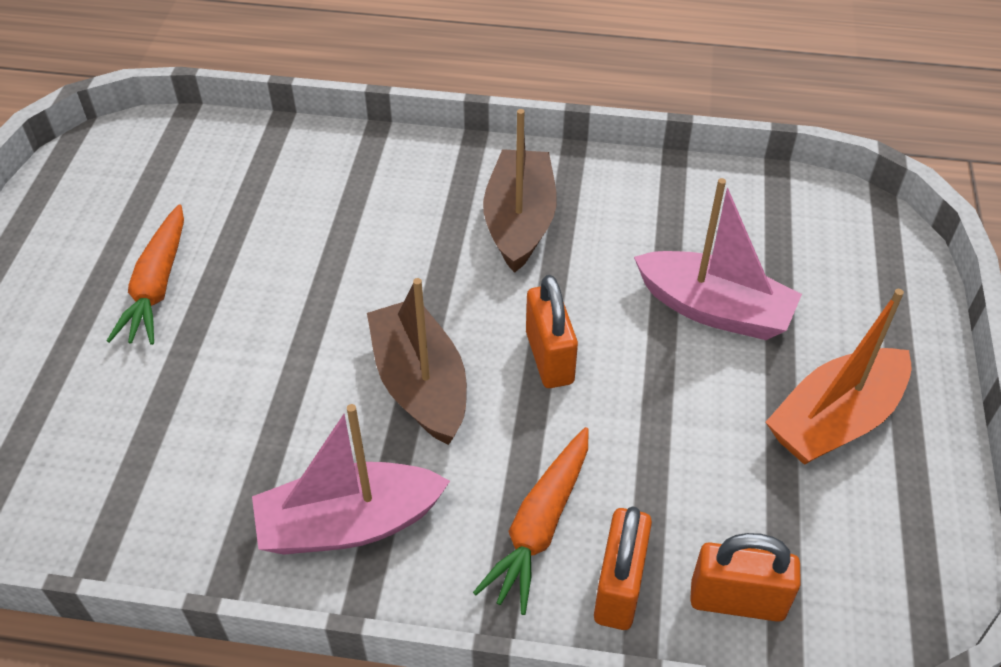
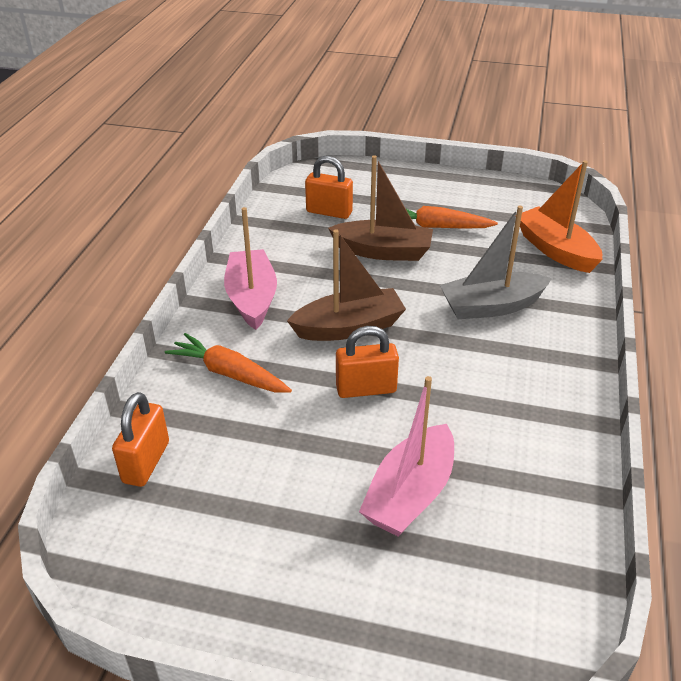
camera: 95 degrees right, 10 degrees down
(367, 230) = (491, 306): none -> grey boat
(520, 221) = (507, 383): brown boat -> brown boat (383, 251)
(619, 587) = (175, 405): orange padlock -> orange padlock (329, 212)
(834, 420) = (282, 556): orange boat -> orange boat (555, 250)

